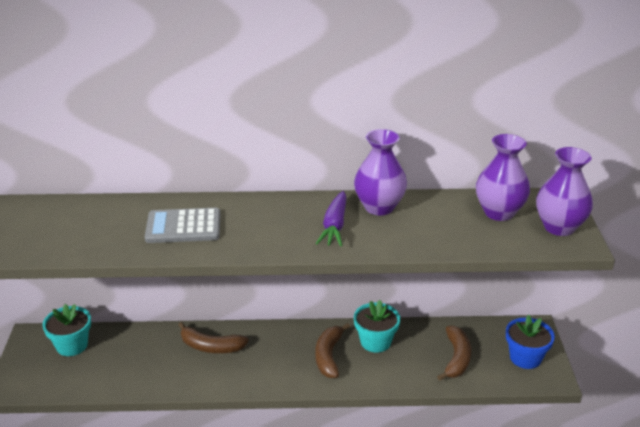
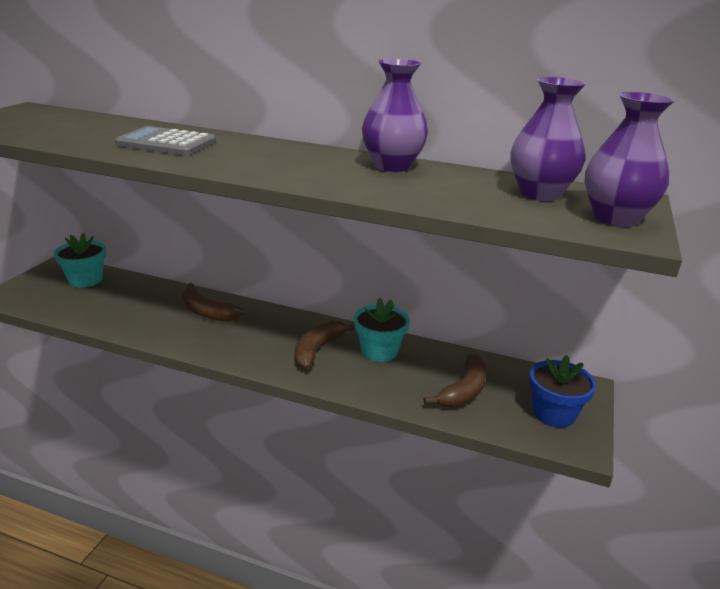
camera: 20 degrees right, 5 degrees down
(334, 226) = (324, 169): purple carrot -> none

